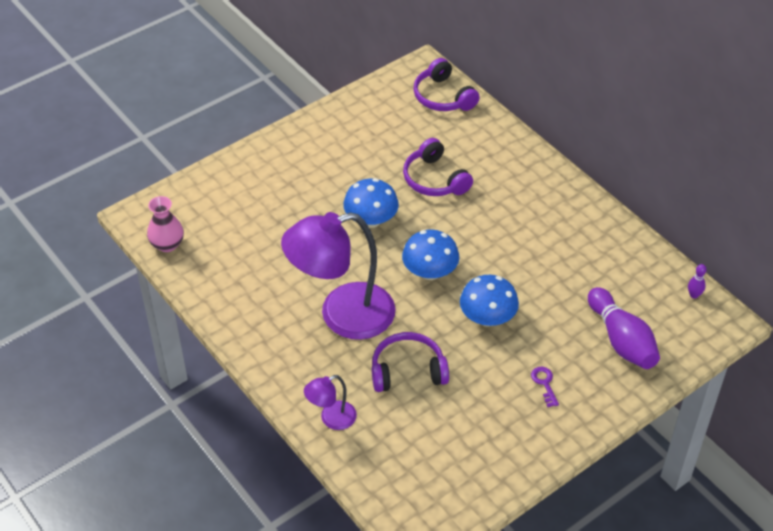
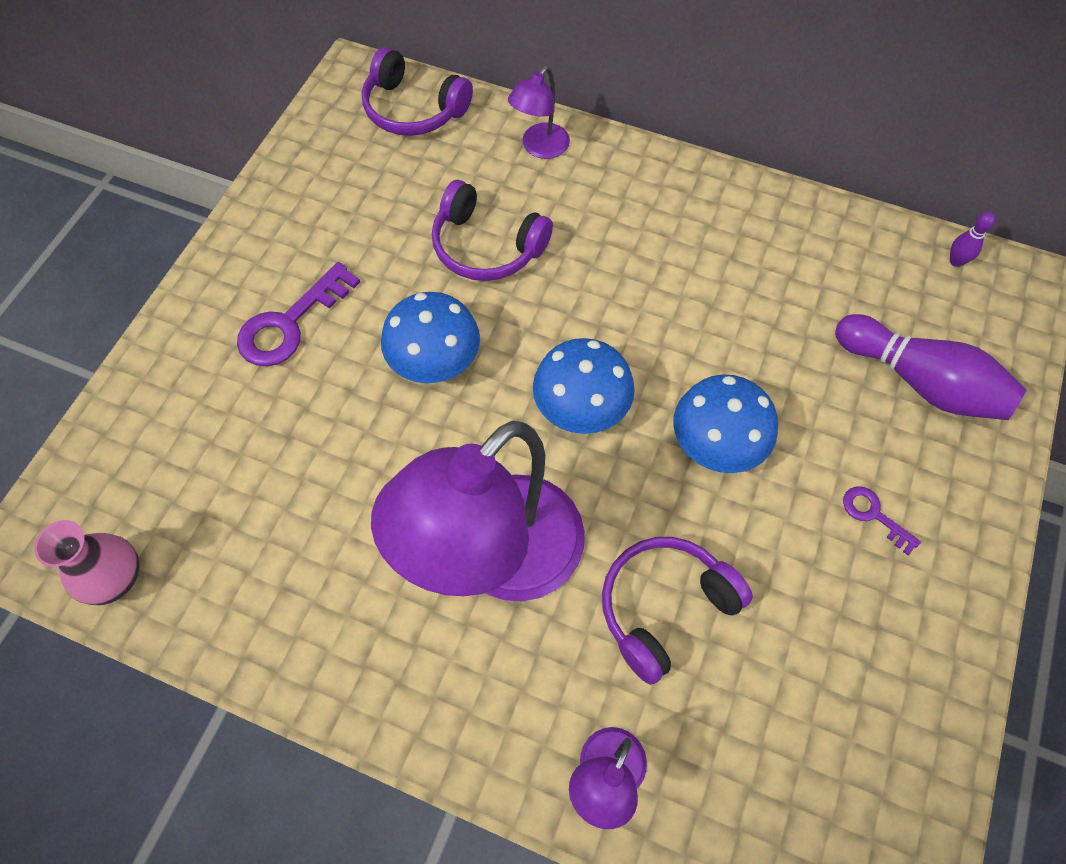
camera: 30 degrees left, 15 degrees up
(311, 173) = (290, 323): none -> purple key
(498, 143) = (539, 148): none -> purple lamp

